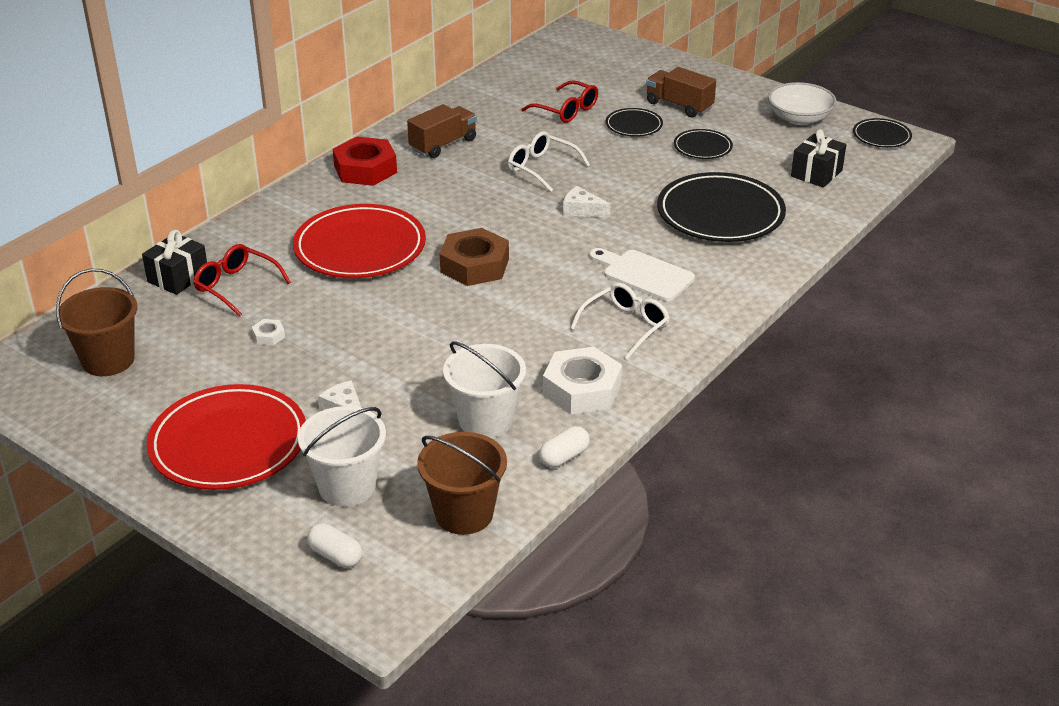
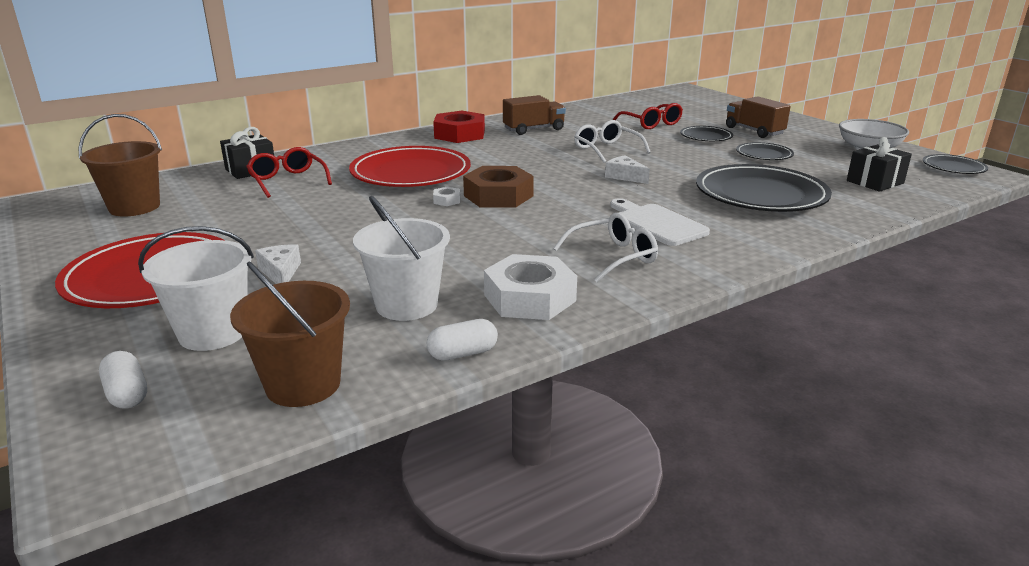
camera: 20 degrees right, 10 degrees down
(268, 336) = (276, 212): white nut -> white nut (447, 200)

